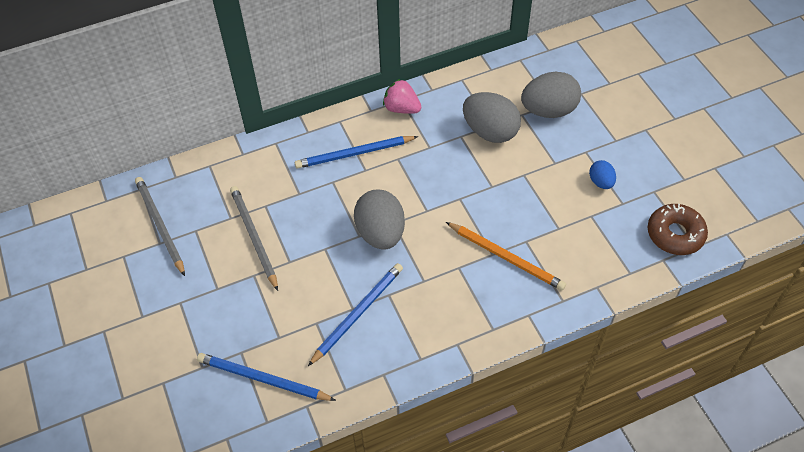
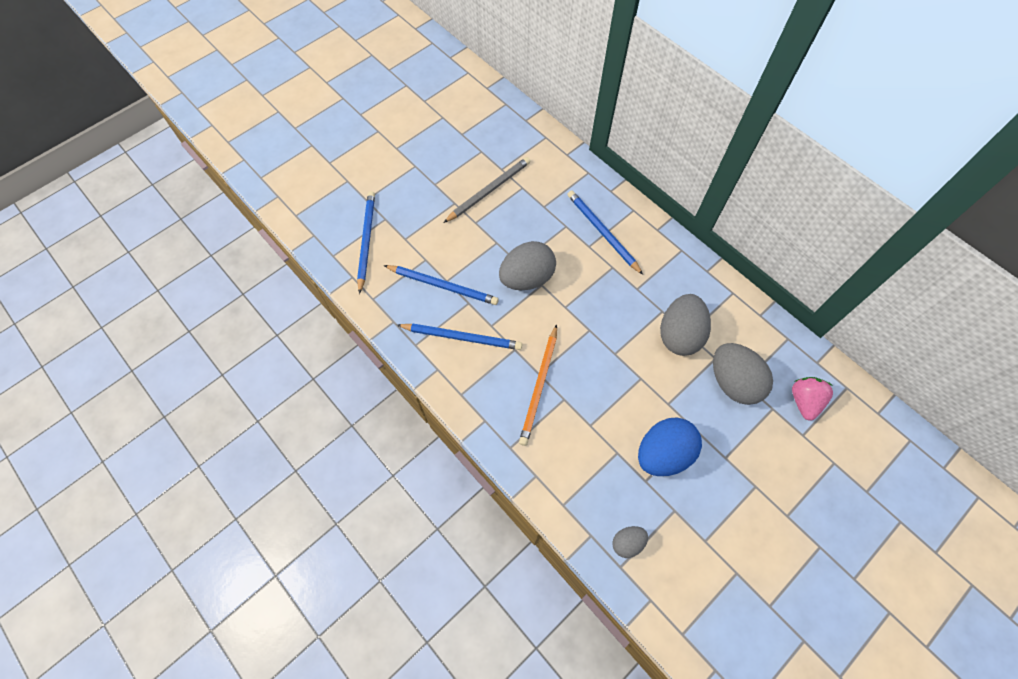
camera: 70 degrees right, 10 degrees up
(160, 226) = (477, 128): grey pencil -> none
(401, 108) = (671, 253): pink strawberry -> pink strawberry (804, 401)
(428, 311) = (462, 337): none -> blue pencil
(601, 182) = (663, 453): blue egg -> blue egg, size x1.95
(675, 234) = (627, 543): brown donut -> grey egg

